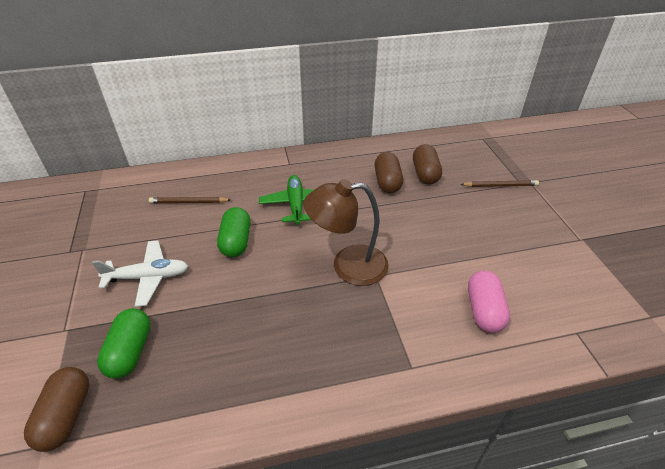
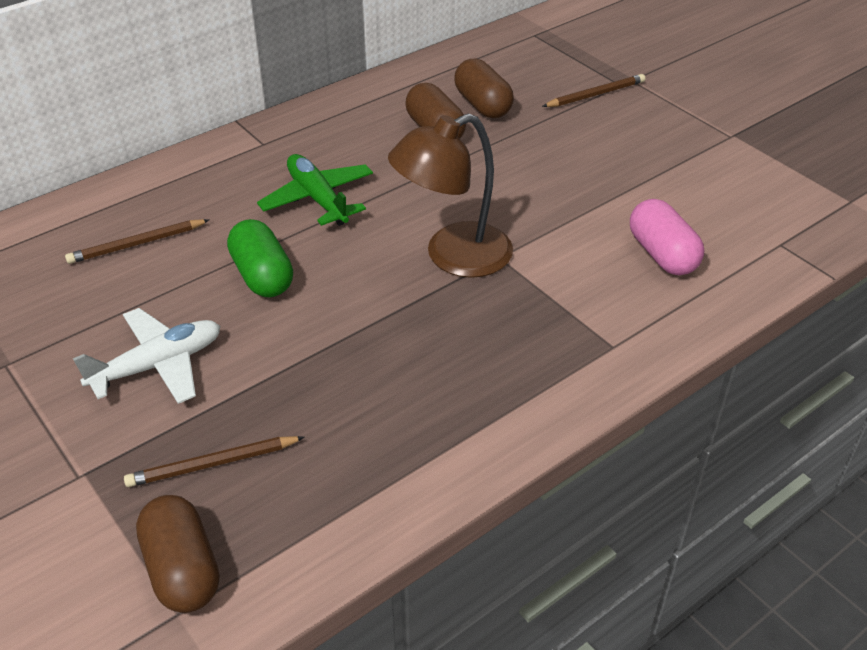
camera: 25 degrees left, 0 degrees up
(130, 352) = (213, 464): green capsule -> brown pencil

